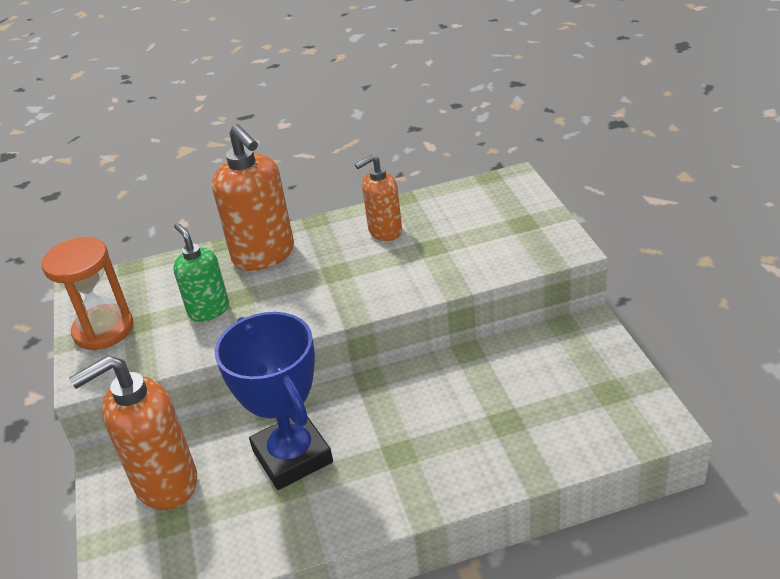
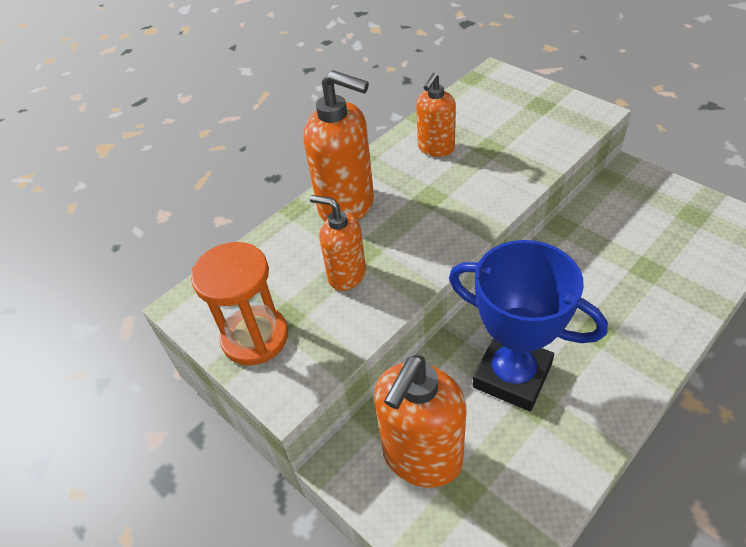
camera: 30 degrees left, 10 degrees up
(208, 310) = (346, 275): green soap dispenser -> orange soap dispenser

